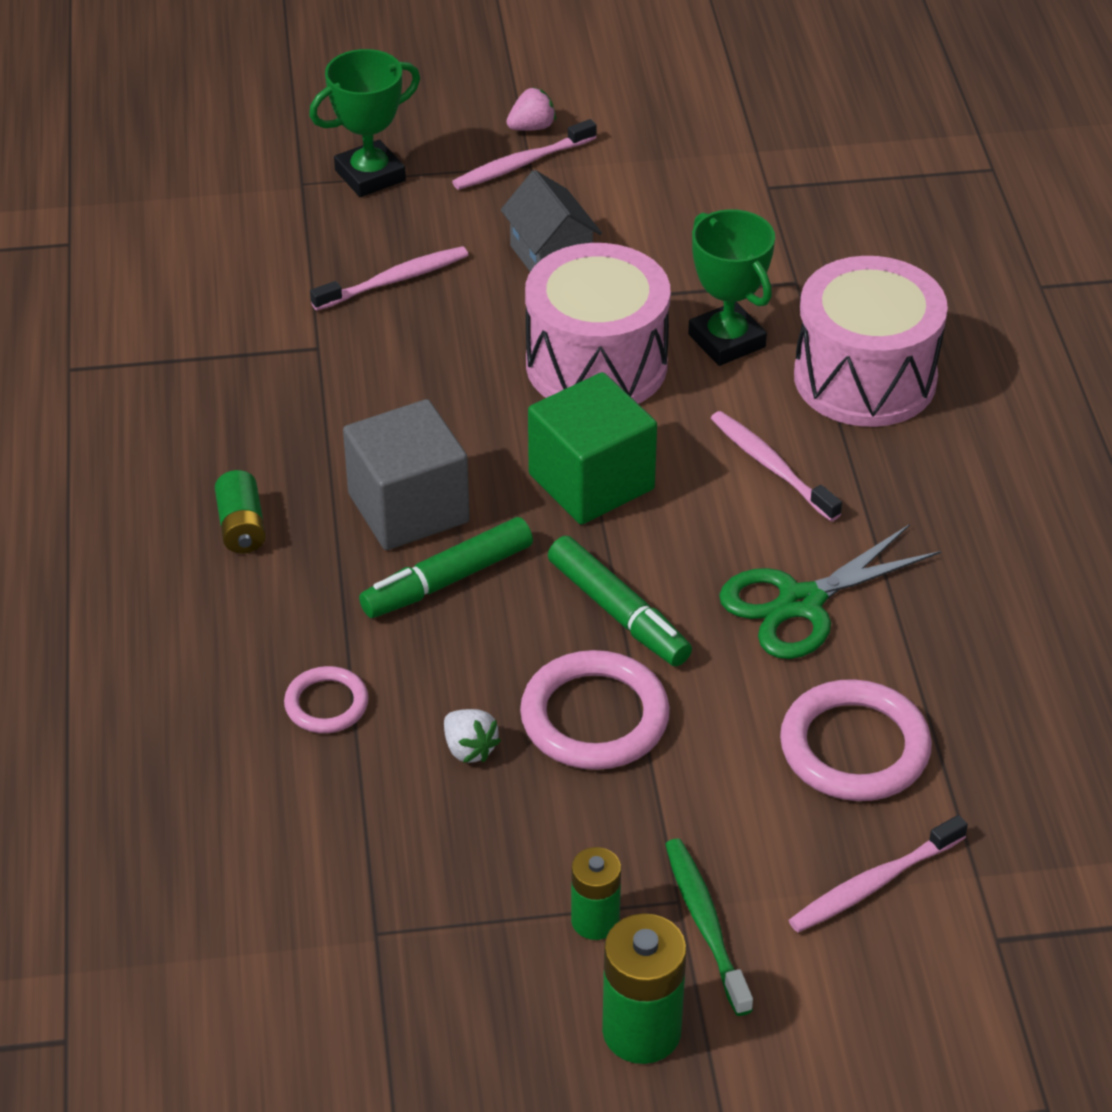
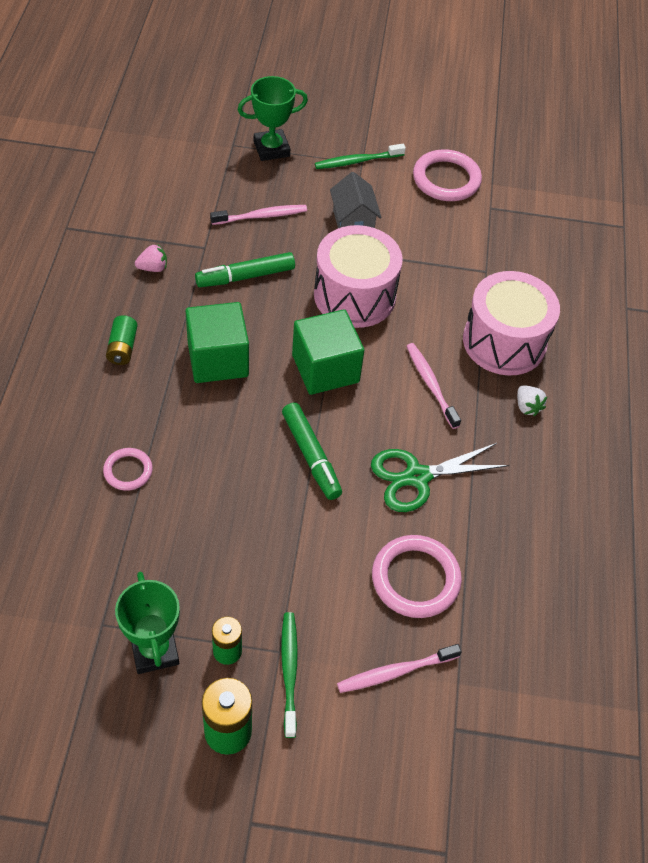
camera: 10 degrees right, 10 degrees up
(408, 508) = (218, 359): grey cube -> green cube
(448, 580) = (223, 410): green marker -> green marker (246, 276)
(469, 749) = (196, 521): white strawberry -> white strawberry (527, 407)
(521, 164) = (357, 161): pink toothbrush -> green toothbrush
(532, 127) = (371, 140): pink strawberry -> pink strawberry (153, 268)
(594, 717) = (274, 519): pink ring -> pink ring (446, 179)
(726, 341) = (433, 299): green trophy -> green trophy (154, 650)

